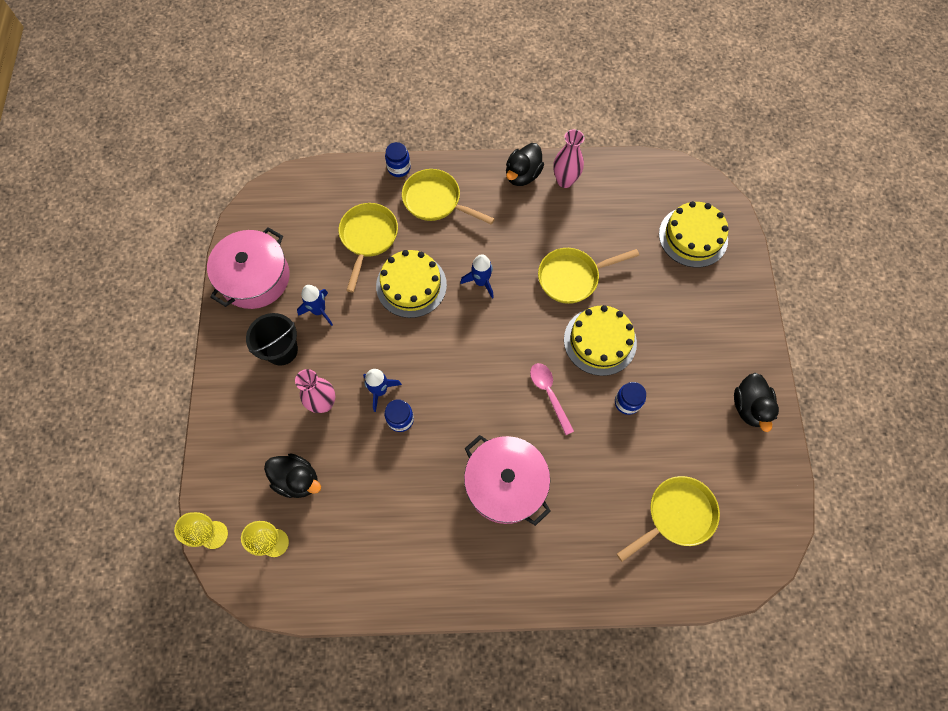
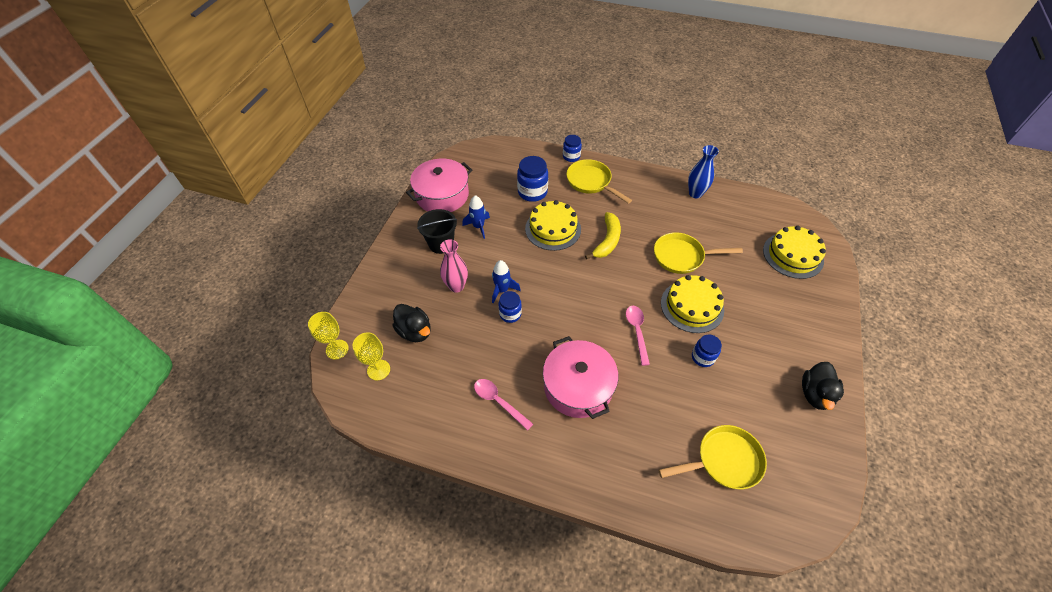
camera: 20 degrees right, 15 degrees down
(368, 238) = (532, 192): yellow pan -> blue jar
(426, 533) = (499, 402): none -> pink spoon
(481, 282) = (607, 241): blue rocket -> yellow banana
(522, 175) = (663, 182): black duck -> none
(565, 181) = (695, 193): pink vase -> blue vase

